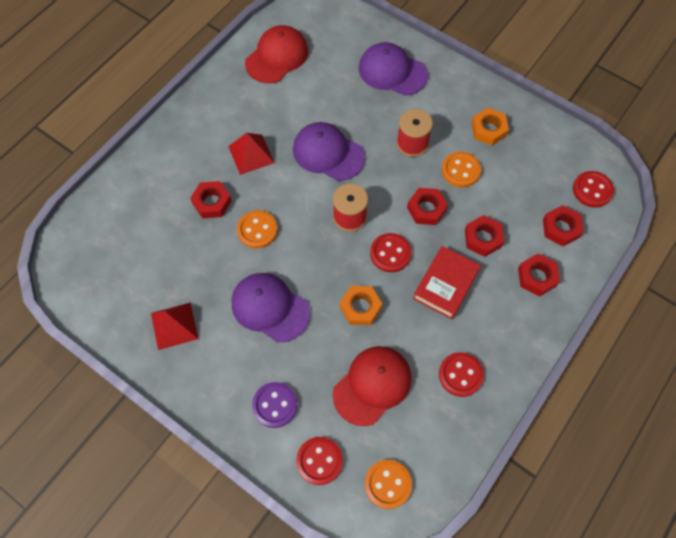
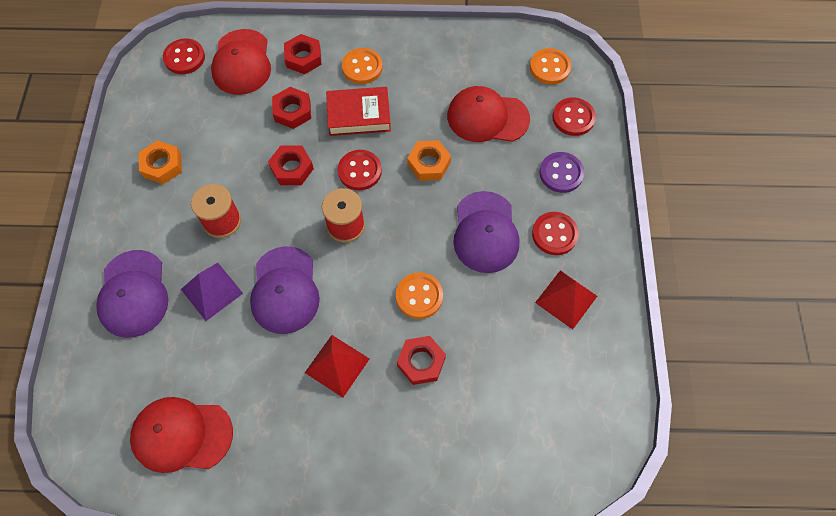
camera: 125 degrees left, 0 degrees up
(361, 113) = (211, 291): none -> purple pyramid
(460, 170) = (228, 164): orange button -> orange button (362, 67)
(460, 375) = (430, 66): red button -> red button (554, 234)
(561, 228) = (242, 62): red nut -> red cap

